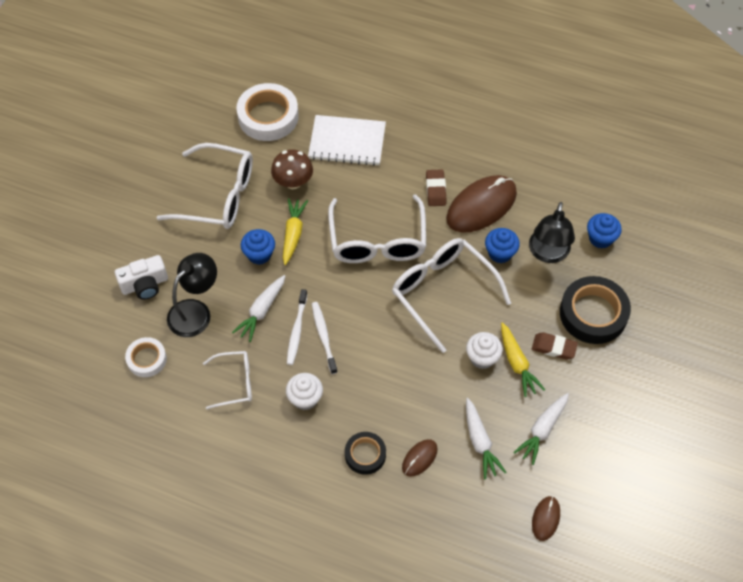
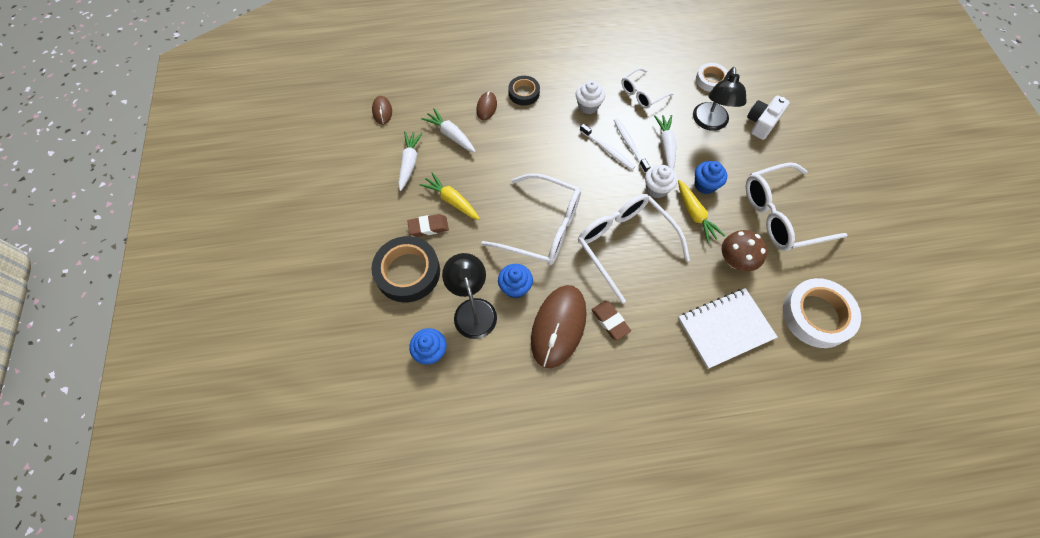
camera: 150 degrees right, 5 degrees up
(482, 358) = (481, 192): white cupcake -> white cupcake (656, 189)

